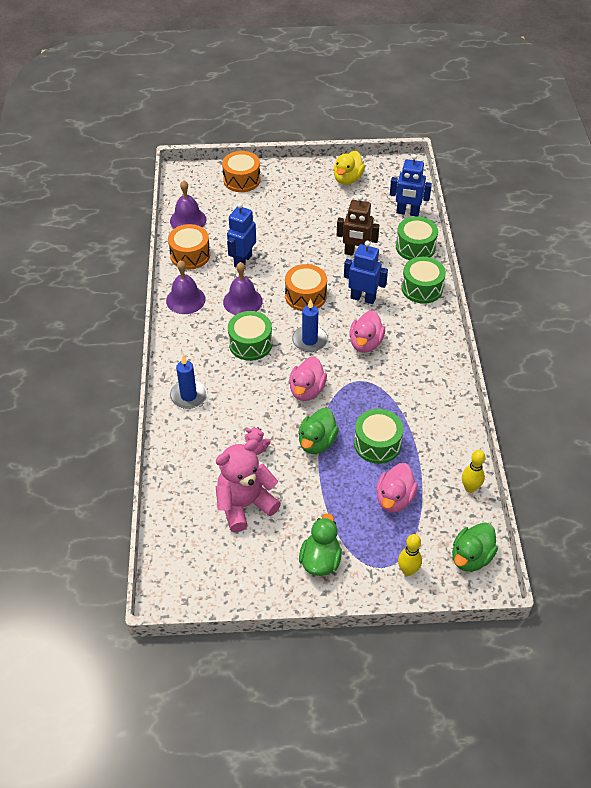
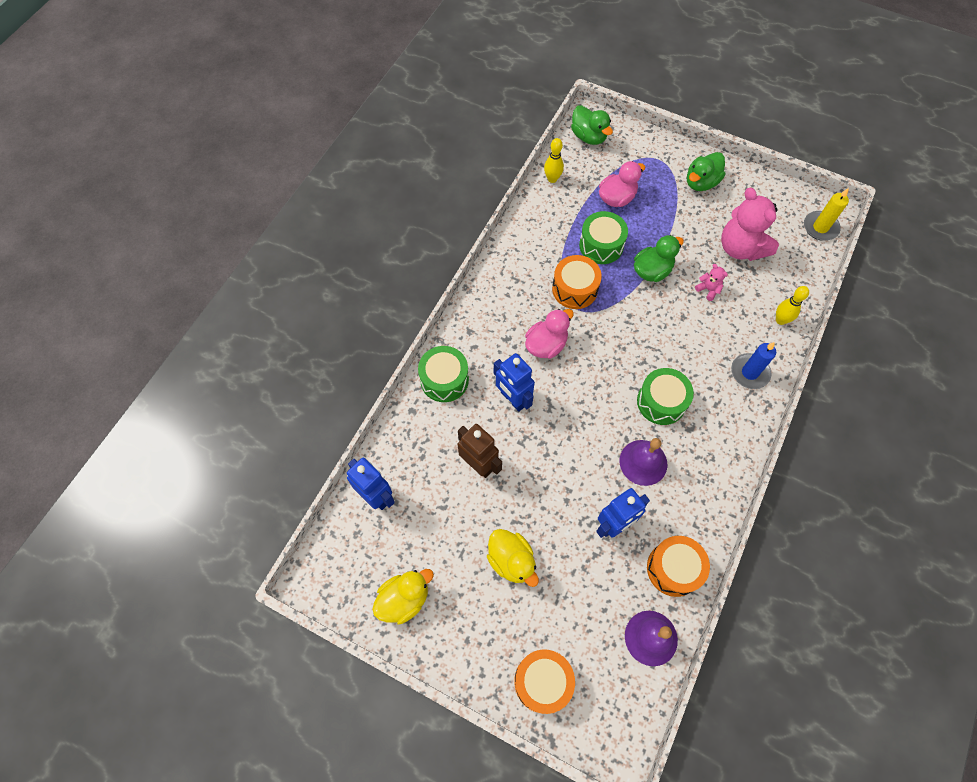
camera: 150 degrees left, 15 degrees up
(171, 568) = (820, 227): none -> yellow candle
(185, 299) = (706, 498): purple bell -> none
(245, 505) = (740, 248): pink teddy bear -> pink teddy bear turned 60 degrees clockwise
(297, 218) = (511, 560): none -> yellow duck
(305, 296) = (571, 433): orange drum -> orange drum (575, 289)
(307, 390) = (633, 323): pink duck -> none
(309, 340) = (599, 375): blue candle -> none
(408, 570) = (640, 148): yellow bowling pin -> yellow bowling pin (780, 320)
(415, 247) = (408, 438): green drum -> none
(471, 557) = (588, 136): green duck -> green duck turned 75 degrees clockwise

